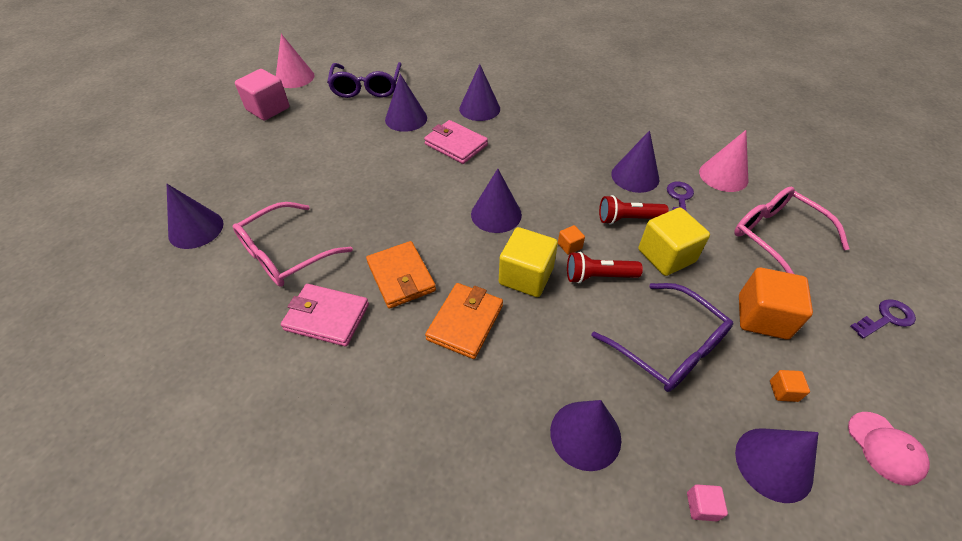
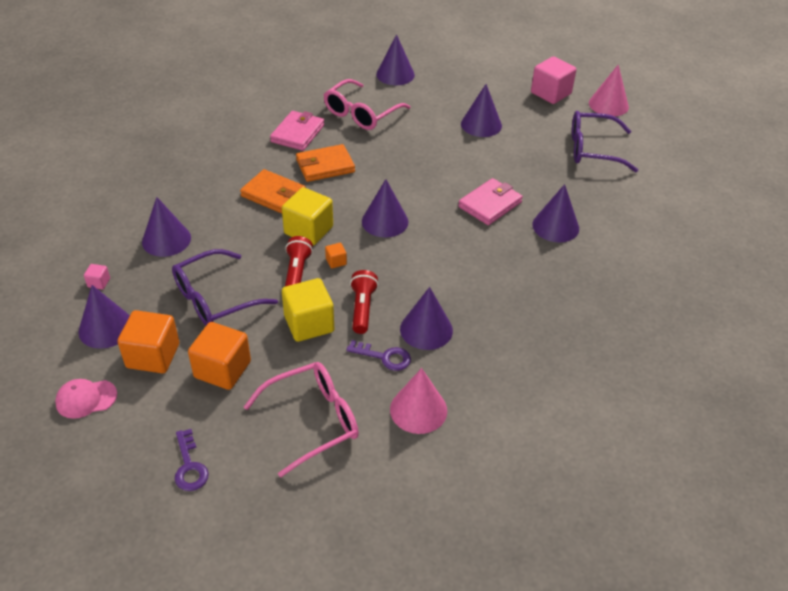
camera: 95 degrees right, 5 degrees down
(285, 254) = (361, 113): pink glasses -> pink glasses turned 105 degrees counterclockwise
(406, 118) = (535, 174): purple cone -> purple cone (481, 124)
(783, 391) = (153, 356): orange cube -> orange cube, size x2.25

